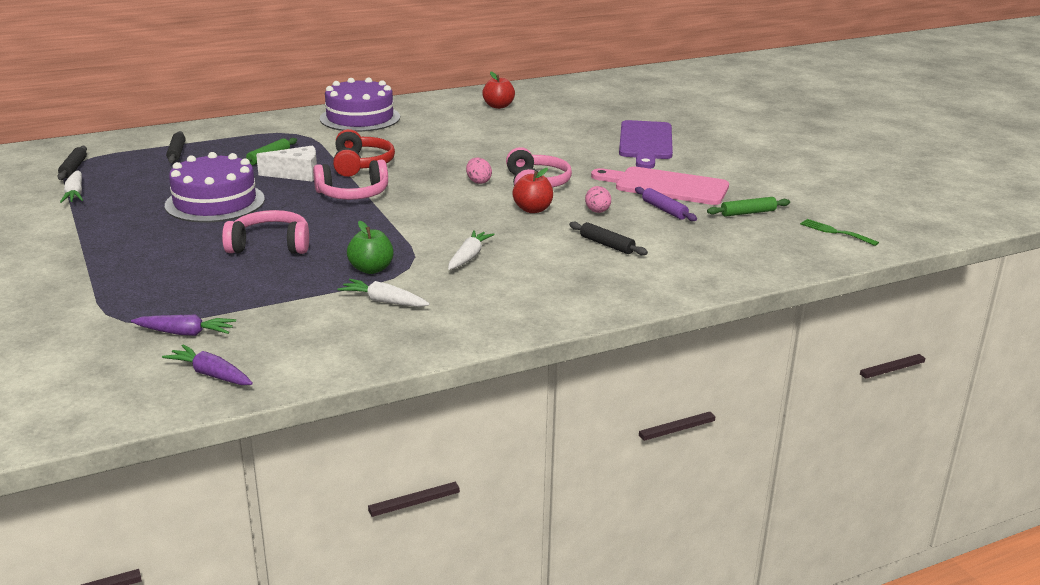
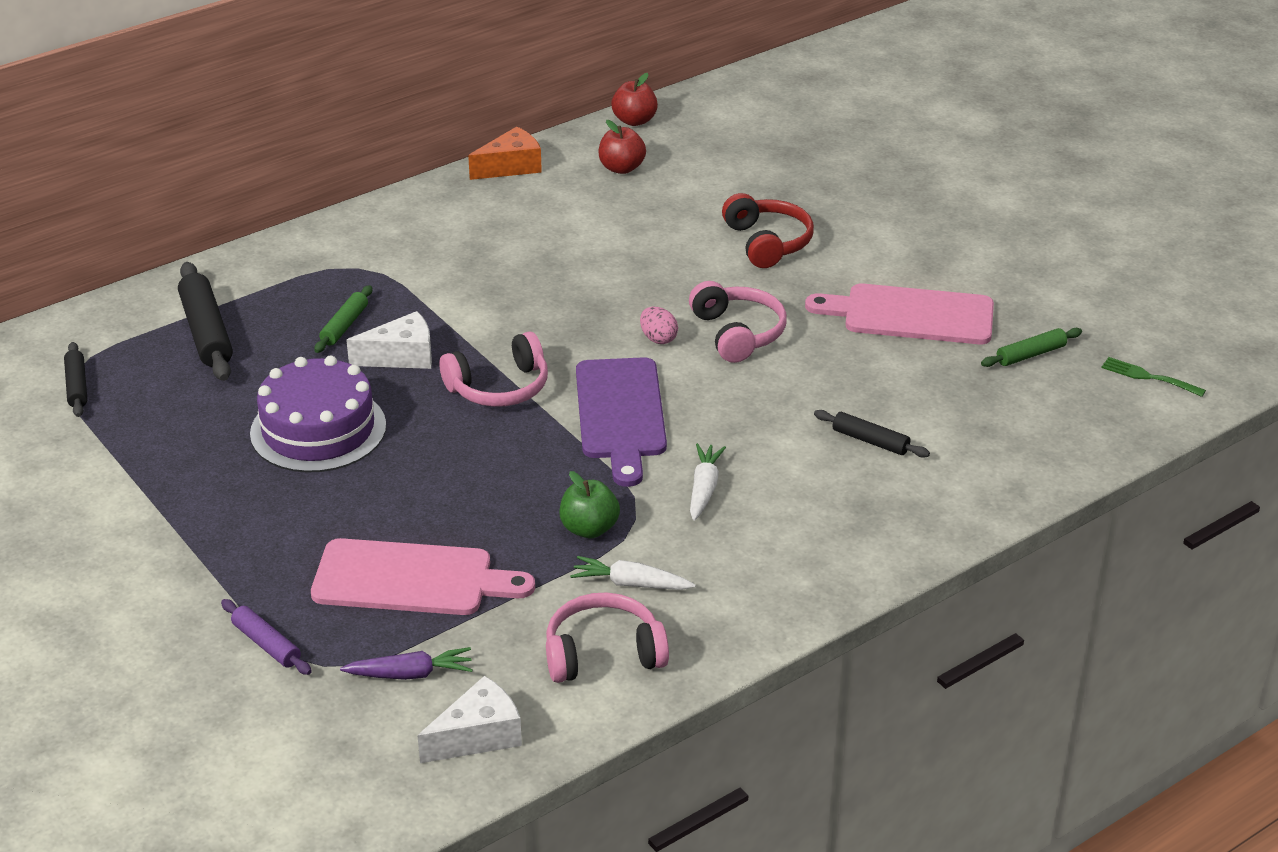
camera: 10 degrees left, 10 degrees up
(75, 194) = (112, 439): white carrot -> none
(176, 152) = (206, 332): black rolling pin -> black rolling pin, size x1.74
(211, 374) = (478, 736): purple carrot -> white cheese
(224, 282) = (411, 579): none -> pink cutting board
(270, 245) = (436, 503): pink headphones -> pink headphones (603, 653)
(360, 118) = (433, 220): purple cake -> none
(361, 164) = (482, 324): red headphones -> red headphones (768, 242)
(426, 100) = (511, 167): none -> orange cheese
(533, 209) = (752, 386): red apple -> red apple (634, 121)
(597, 212) = (838, 379): pink egg -> none
(645, 143) = (855, 226): purple cutting board -> purple cutting board (620, 414)
(664, 210) = (922, 363): purple rolling pin -> purple rolling pin (266, 644)

